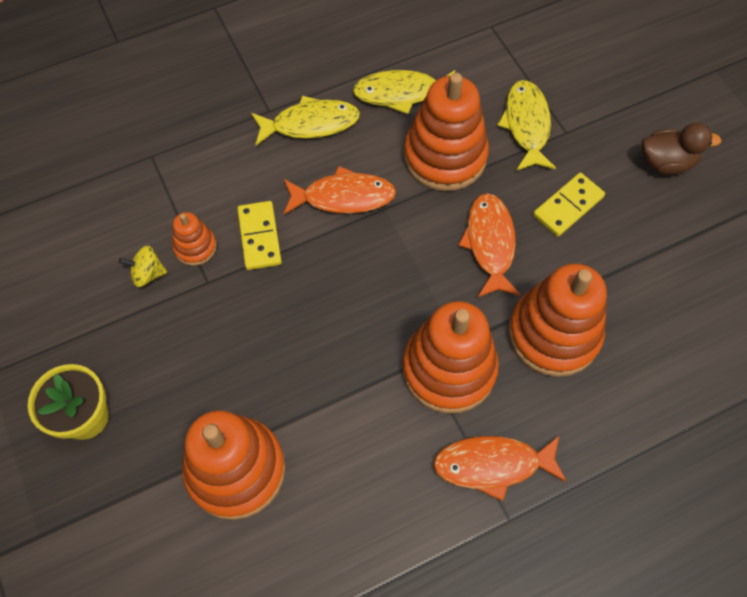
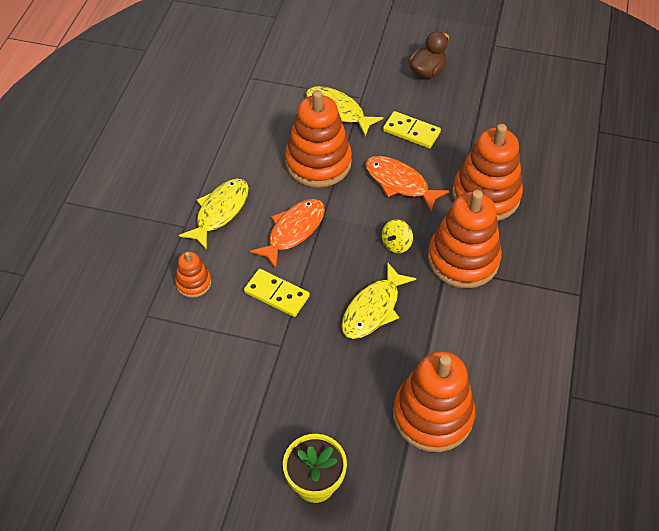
camera: 50 degrees left, 10 degrees down
(148, 274) = (240, 376): yellow spinning top -> yellow spinning top (396, 244)
(195, 247) = (247, 335): orange stacking toy -> orange stacking toy (193, 283)
(401, 93) = (249, 152): yellow fish -> yellow fish (373, 309)
(493, 465) = (541, 280): orange fish -> none
(568, 206) = (411, 131): yellow domino -> yellow domino turned 60 degrees counterclockwise

